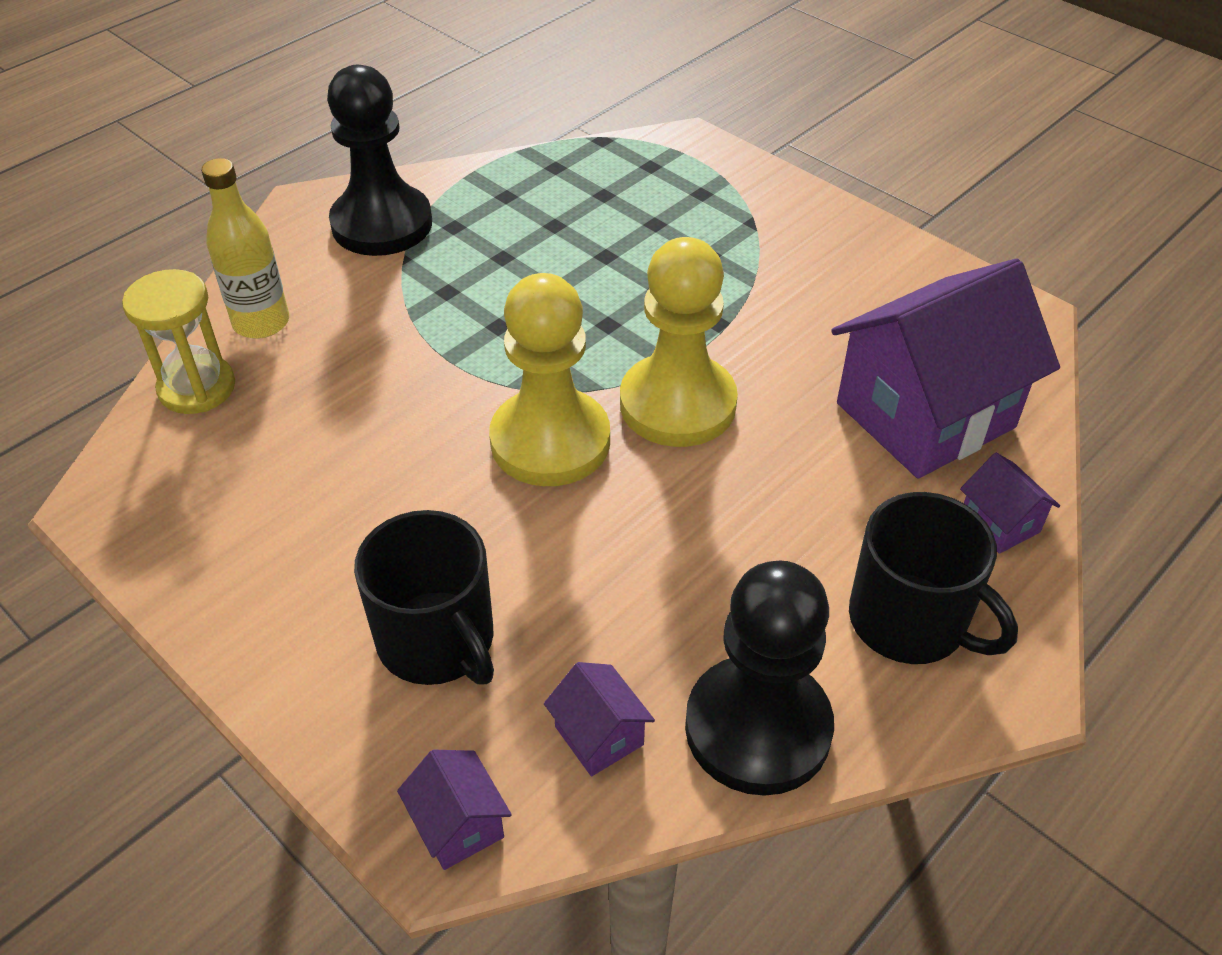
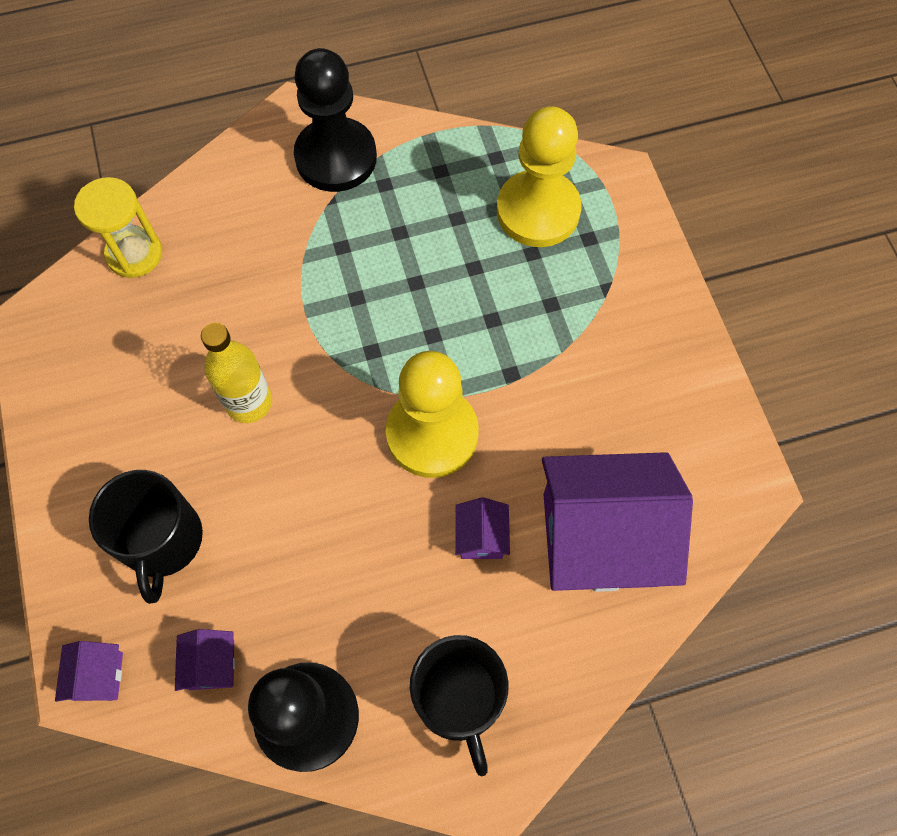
camera: 30 degrees right, 20 degrees up
(261, 323) = (204, 215): yellow bottle -> yellow bottle (249, 402)
(550, 441) = (327, 420): yellow pawn -> yellow pawn (538, 211)
(999, 523) = (580, 659): purple house -> purple house (481, 537)

